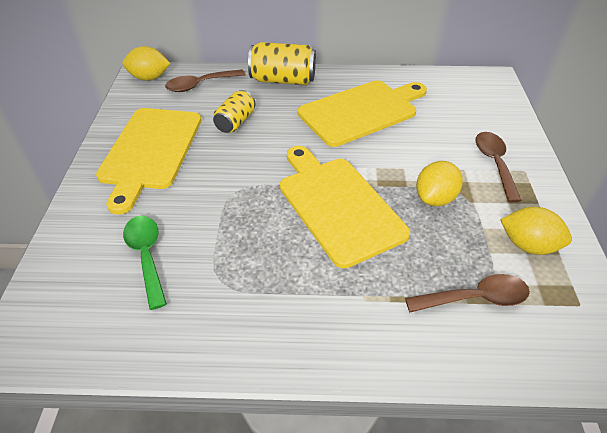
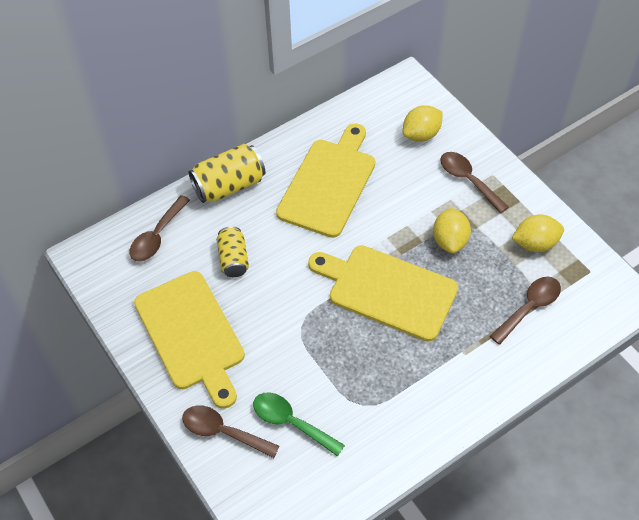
camera: 35 degrees left, 10 degrees up
(89, 229) = (223, 432): none -> brown spoon
(149, 78) = (97, 256): yellow lemon -> yellow lemon (421, 134)

